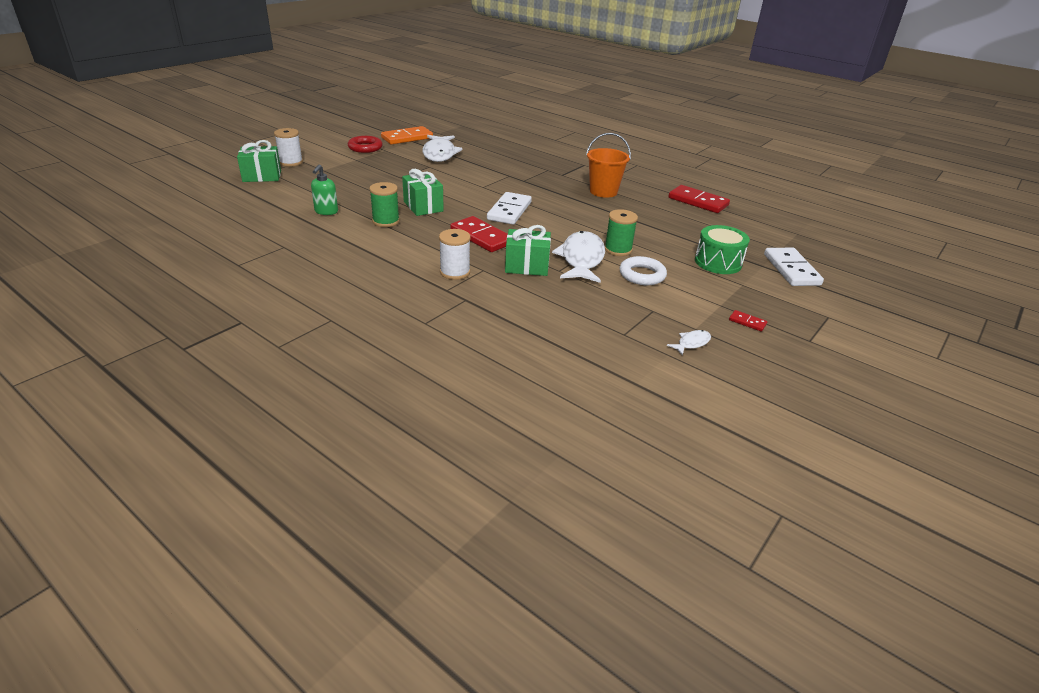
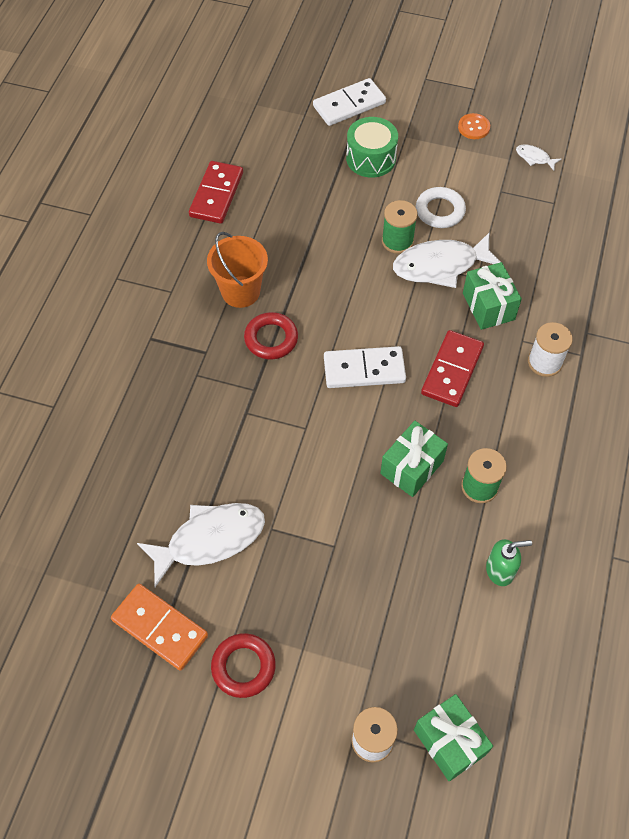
camera: 110 degrees left, 25 degrees up
(558, 192) = (271, 339): none -> red ring
(747, 322) = (473, 127): red domino -> orange button

